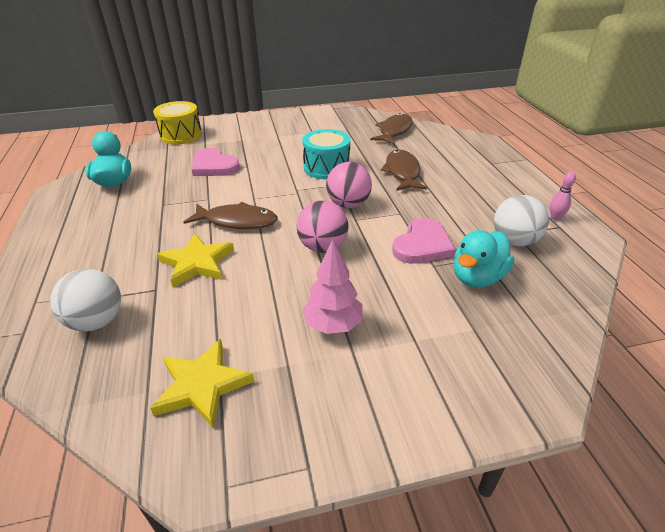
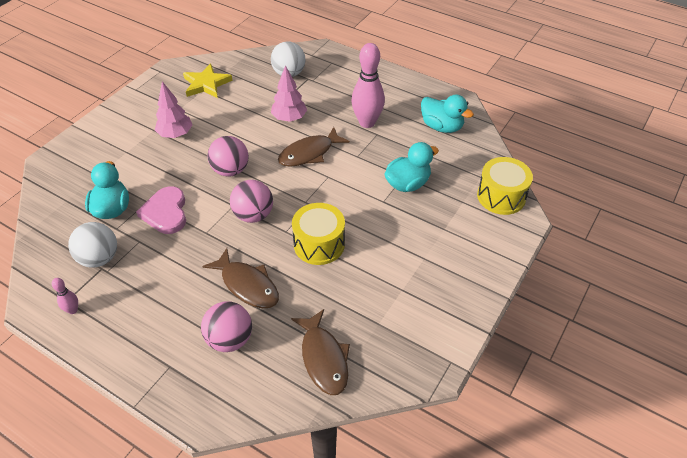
camera: 135 degrees right, 10 degrees up
(149, 217) = (367, 122): none -> pink bowling pin
(197, 263) = (289, 118): yellow star -> pink tree
(214, 166) = (407, 184): pink heart -> turquoise duck
(326, 168) = (319, 244): turquoise drum -> yellow drum
(441, 157) = (230, 339): none -> pink ball

